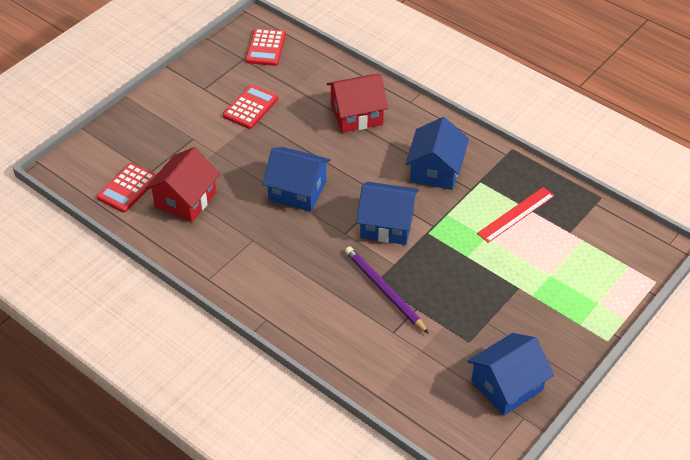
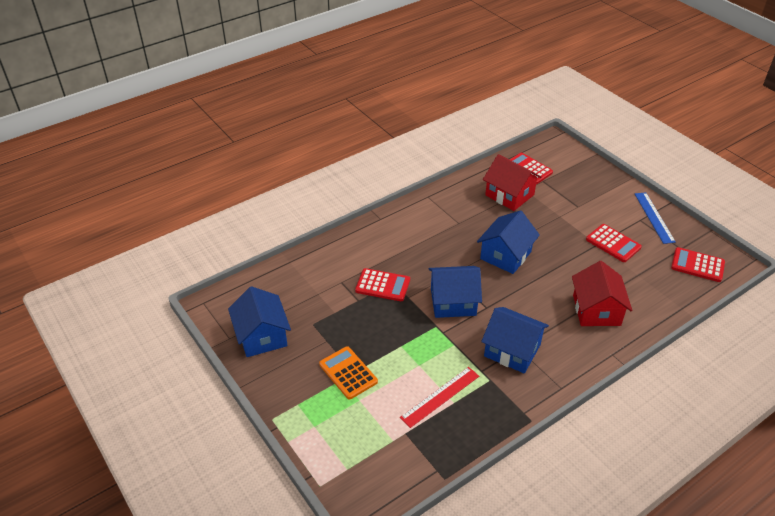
camera: 105 degrees right, 5 degrees down
(197, 78) = (654, 217): none -> blue ruler
(384, 291) = (382, 285): purple pencil -> red calculator
(387, 224) = (453, 302): blue house -> blue house turned 60 degrees clockwise
(516, 214) = (440, 396): red ruler -> red ruler turned 75 degrees clockwise
(521, 292) = (348, 373): none -> orange calculator

